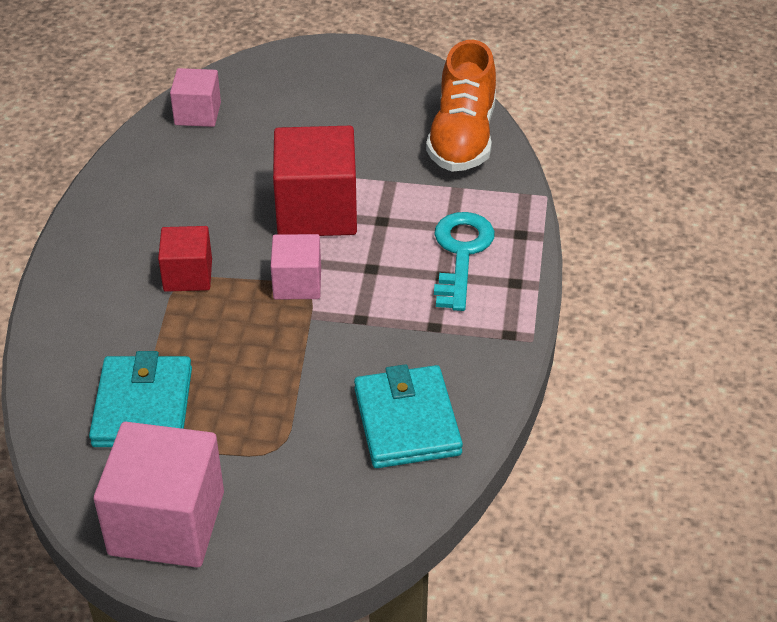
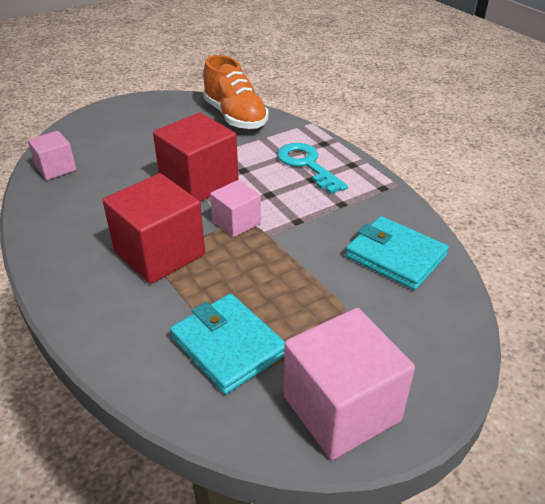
camera: 40 degrees left, 5 degrees down
(188, 275) = (159, 253): red cube -> red cube, size x1.76

